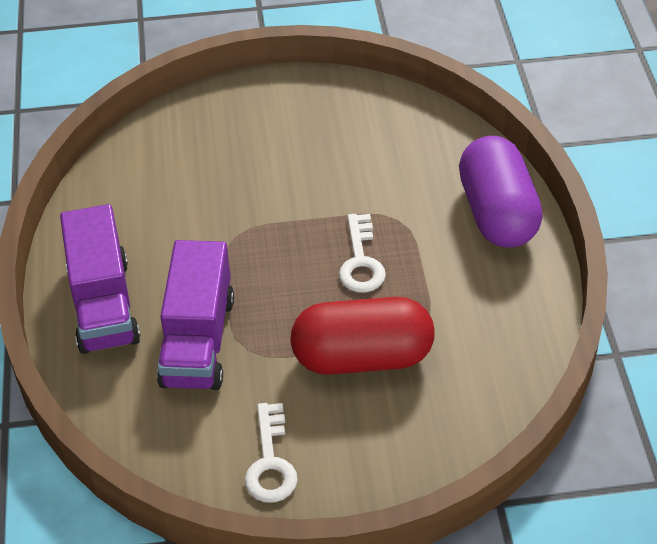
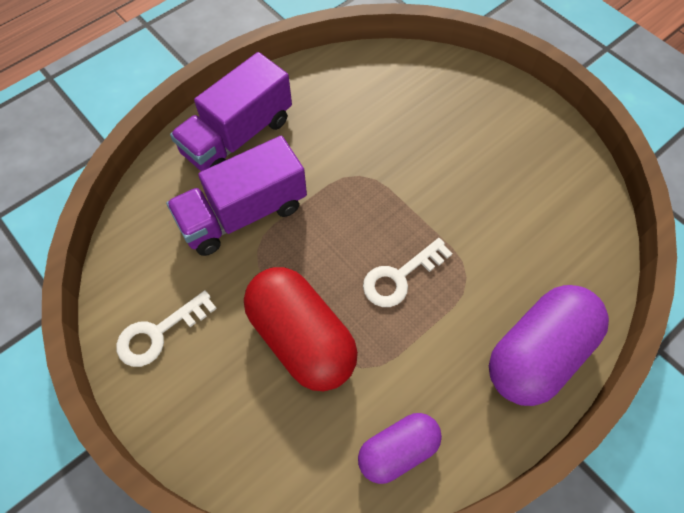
camera: 55 degrees right, 15 degrees up
(509, 341) = (397, 450): none -> purple capsule

